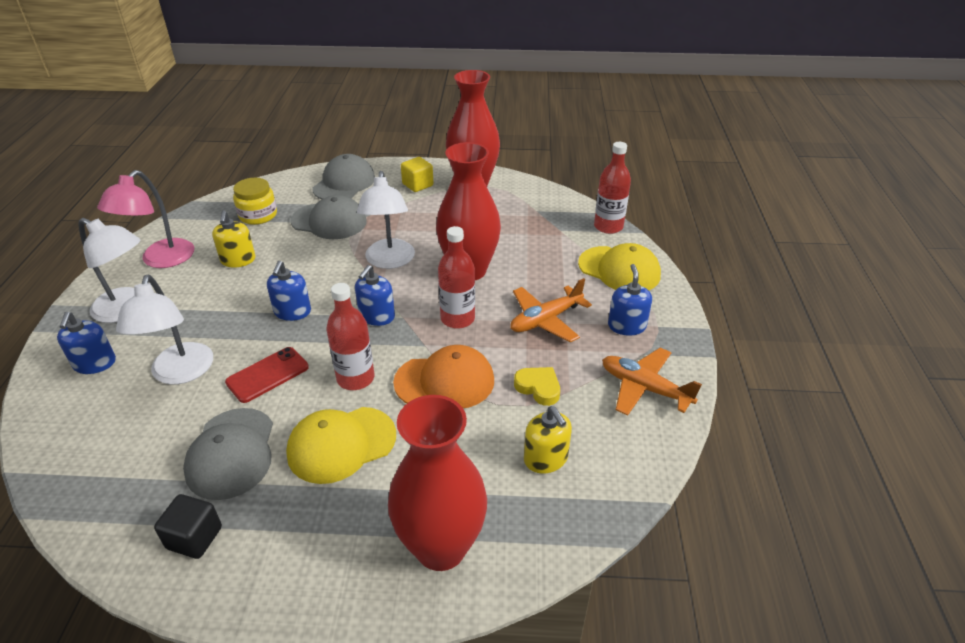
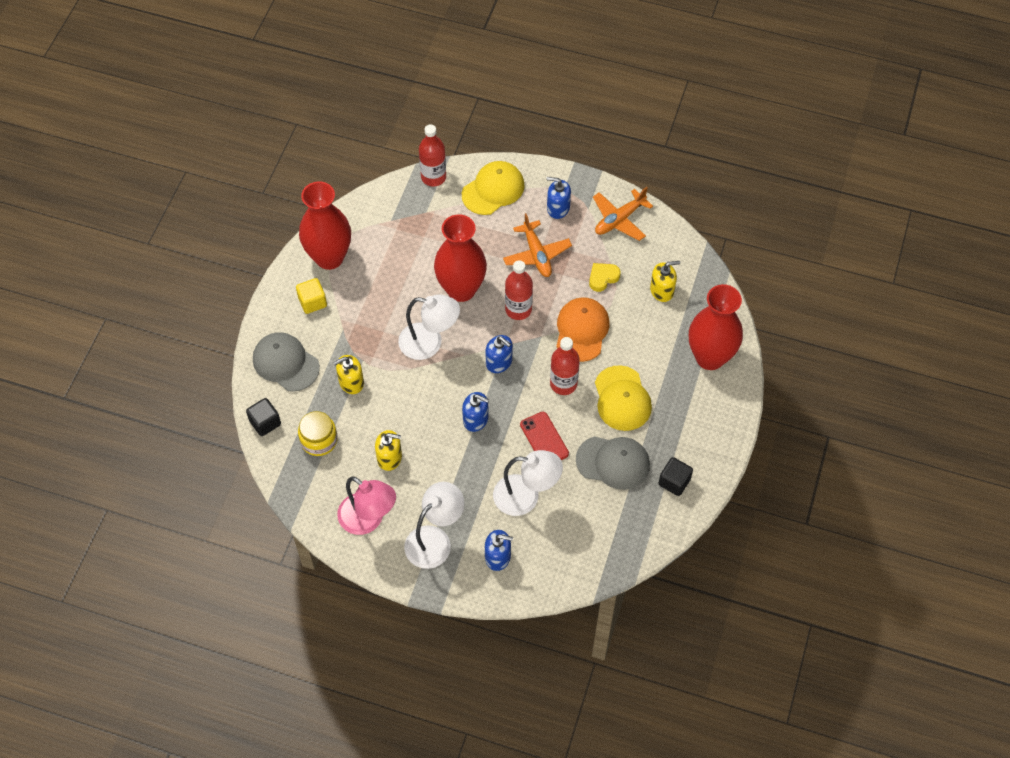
camera: 75 degrees left, 20 degrees up
(276, 184) = (265, 422): none -> black cube
(329, 221) = (351, 382): grey cap -> yellow soap dispenser

